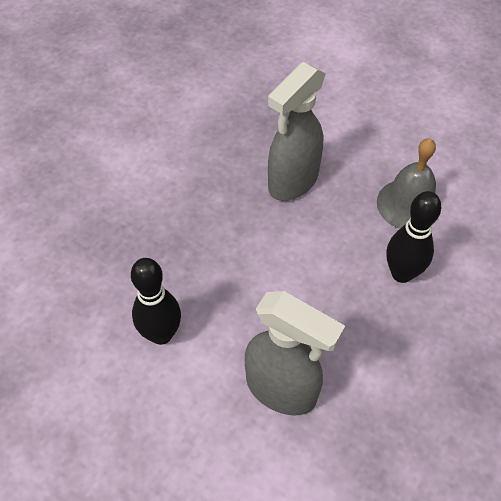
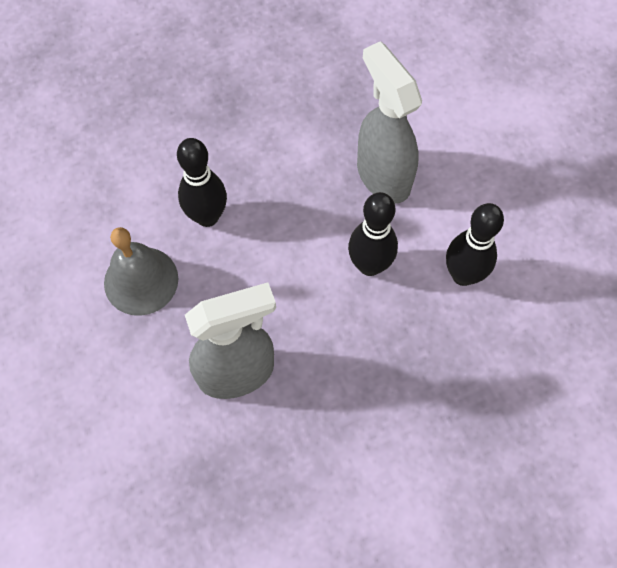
camera: 150 degrees left, 10 degrees up
(244, 302) = (370, 265): none -> black bowling pin

